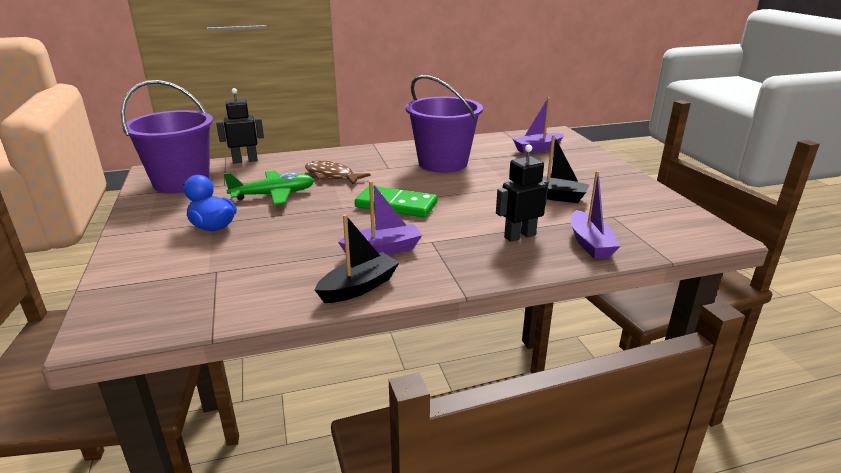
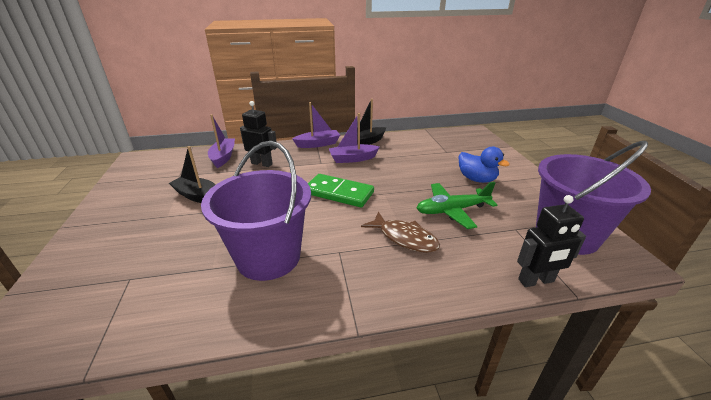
camera: 175 degrees left, 5 degrees up
(519, 236) = (262, 163): black robot -> black robot turned 135 degrees counterclockwise
(537, 149) = (110, 288): purple boat -> purple boat (318, 144)

